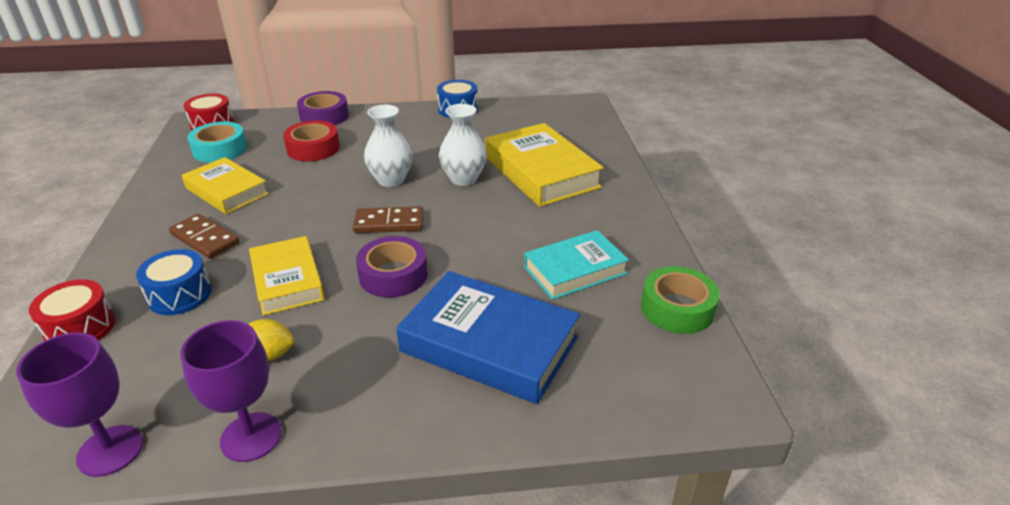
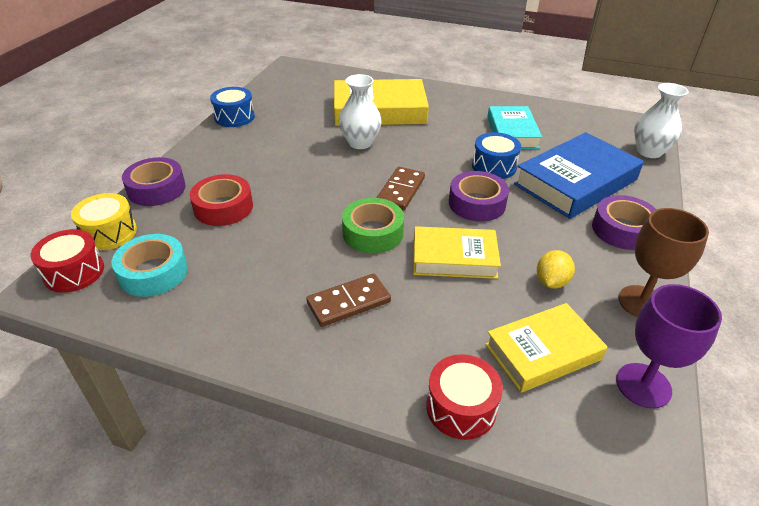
camera: 65 degrees left, 5 degrees up
(180, 295) = (440, 328): blue drum -> blue drum (494, 166)
(227, 191) = (260, 277): yellow book -> yellow book (542, 352)
(251, 437) = (642, 302): purple goblet -> brown goblet
(260, 120) = (109, 233): none -> yellow drum
(391, 180) = (330, 176): white vase -> white vase (649, 151)
(398, 403) = (622, 230): none -> purple tape
(677, 308) = (566, 113): green tape -> green tape (373, 233)

